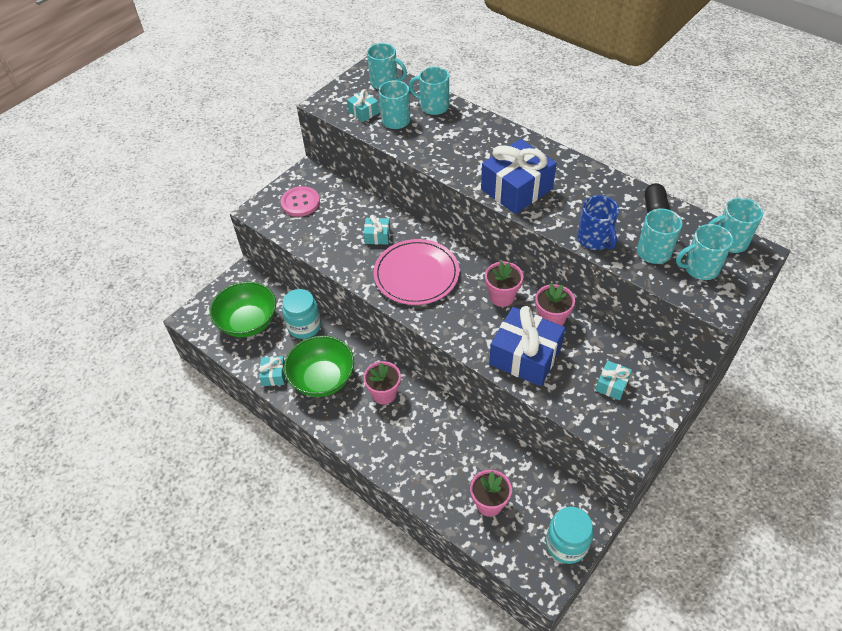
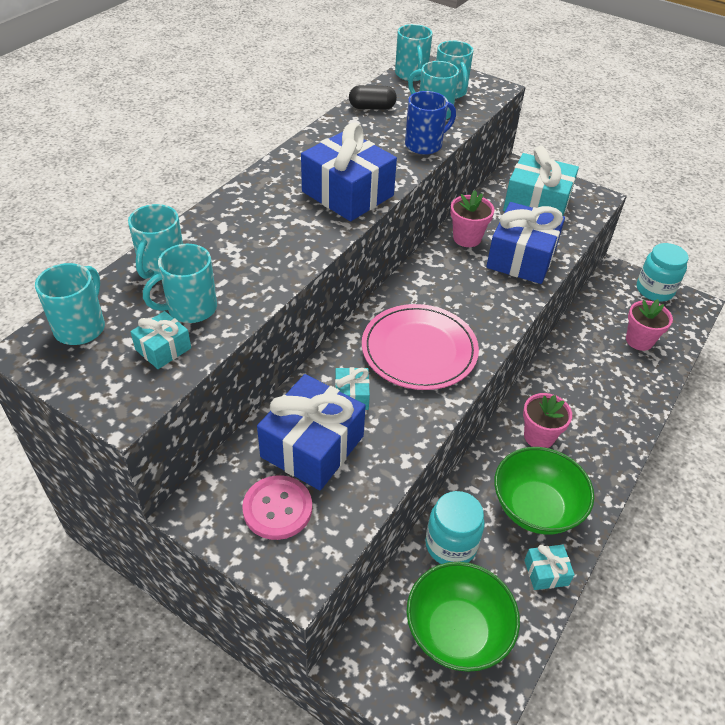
camera: 100 degrees left, 5 degrees down
(340, 217) = (312, 446): none -> blue gift
(502, 297) = (442, 274): pink flower pot -> none
(612, 385) = (536, 204): turquoise gift -> turquoise gift, size x2.09

